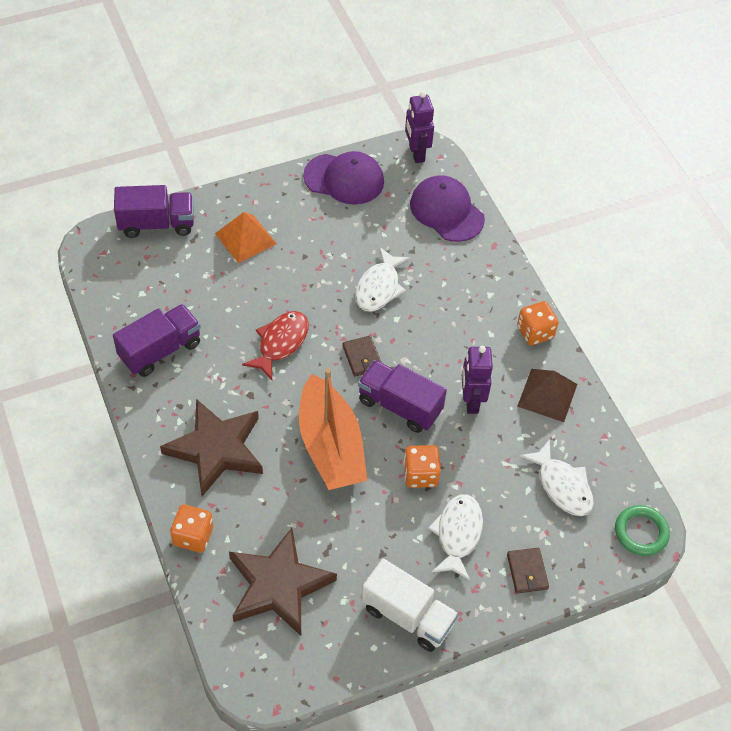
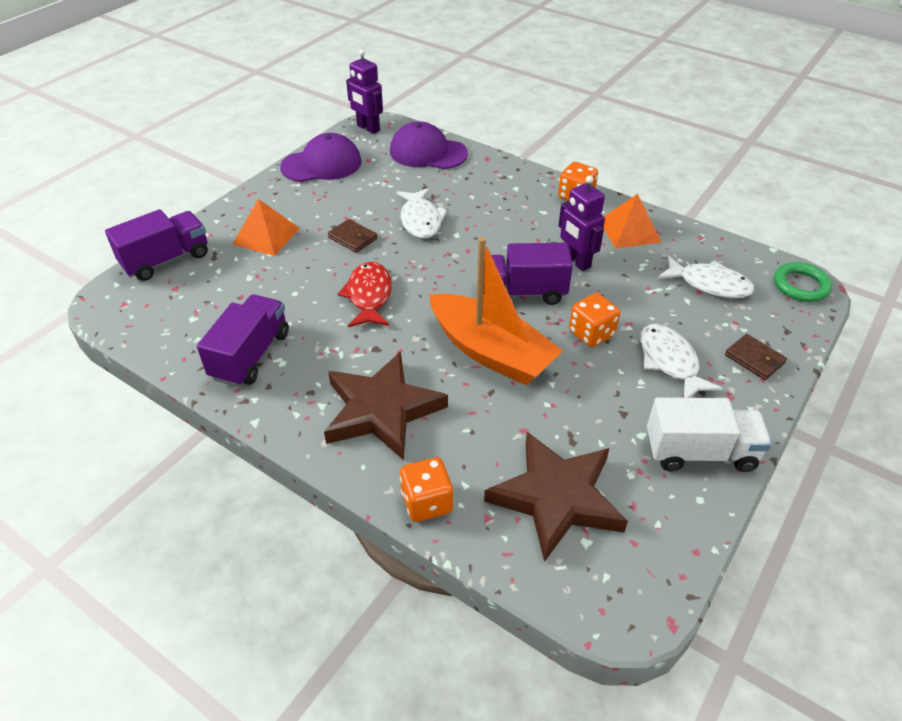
camera: 30 degrees left, 10 degrees down
(362, 357) = (454, 273): brown wallet -> brown wallet (353, 238)
(547, 395) = (629, 230): brown pyramid -> orange pyramid

